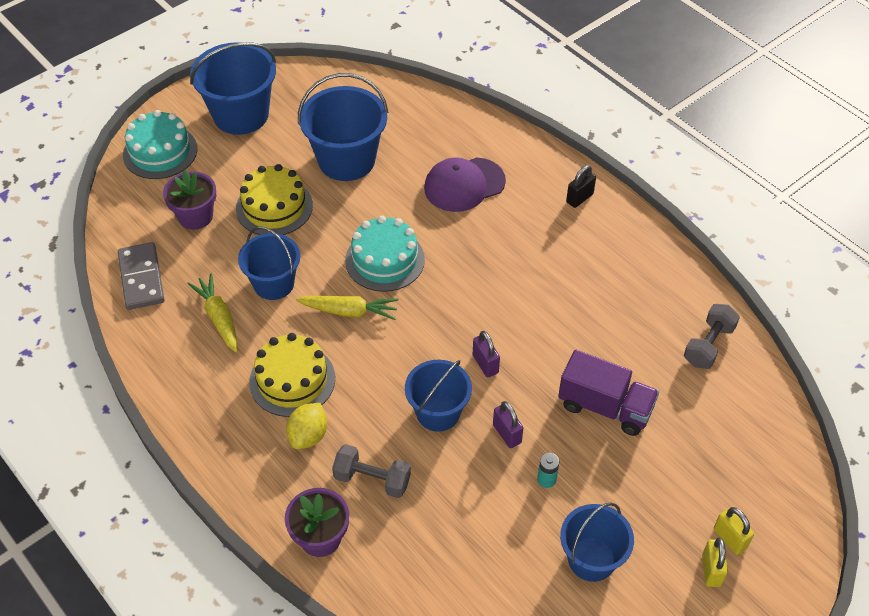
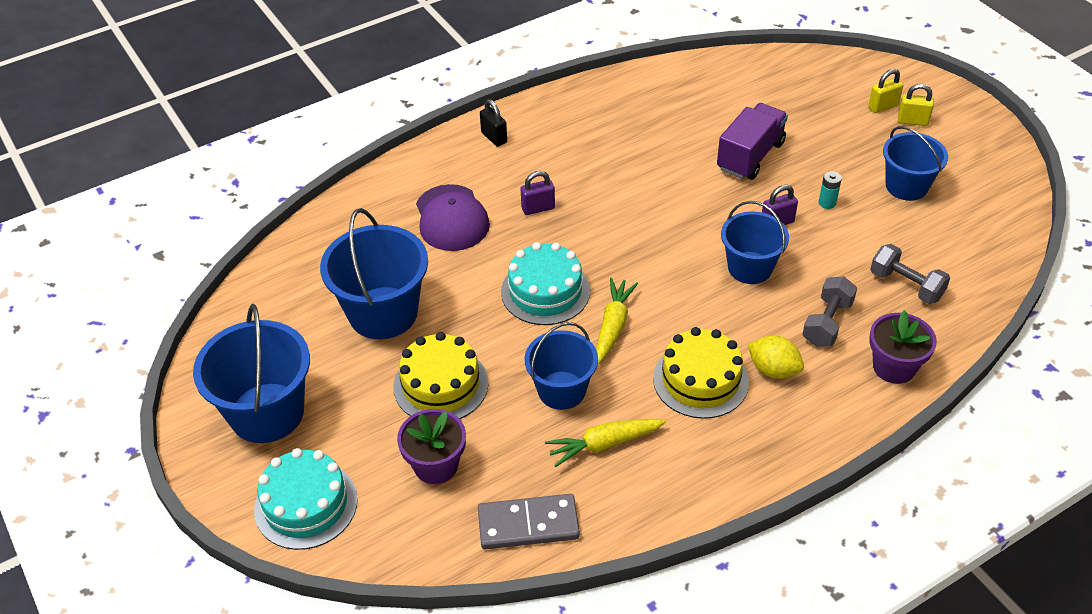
camera: 80 degrees left, 5 degrees down
(485, 364) = (694, 228): purple padlock -> purple padlock (538, 208)
(708, 345) = (688, 85): grey dumbbell -> grey dumbbell (906, 285)

